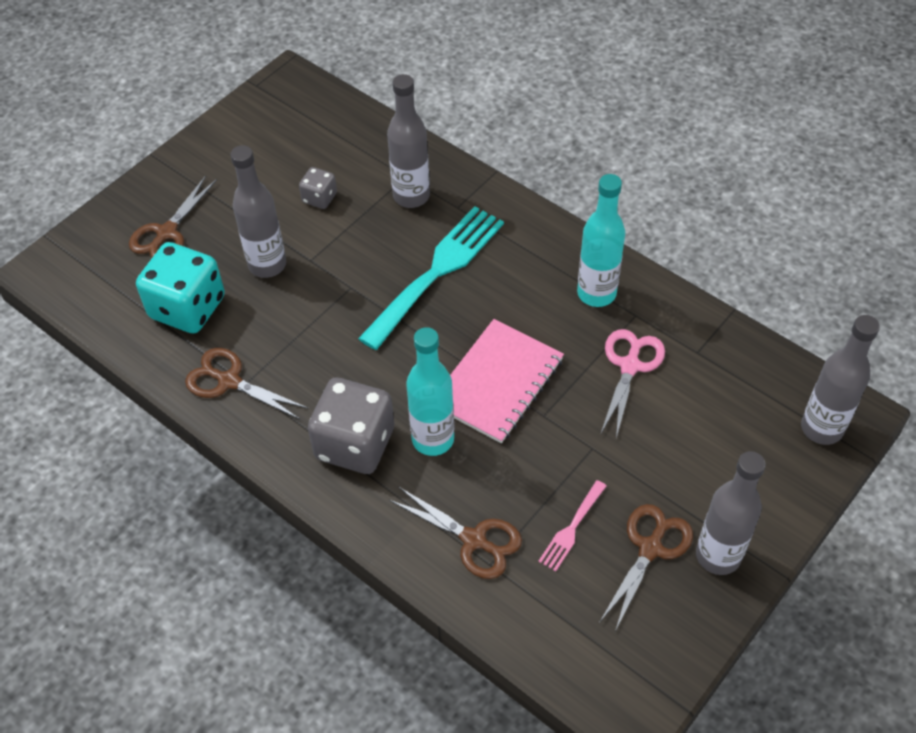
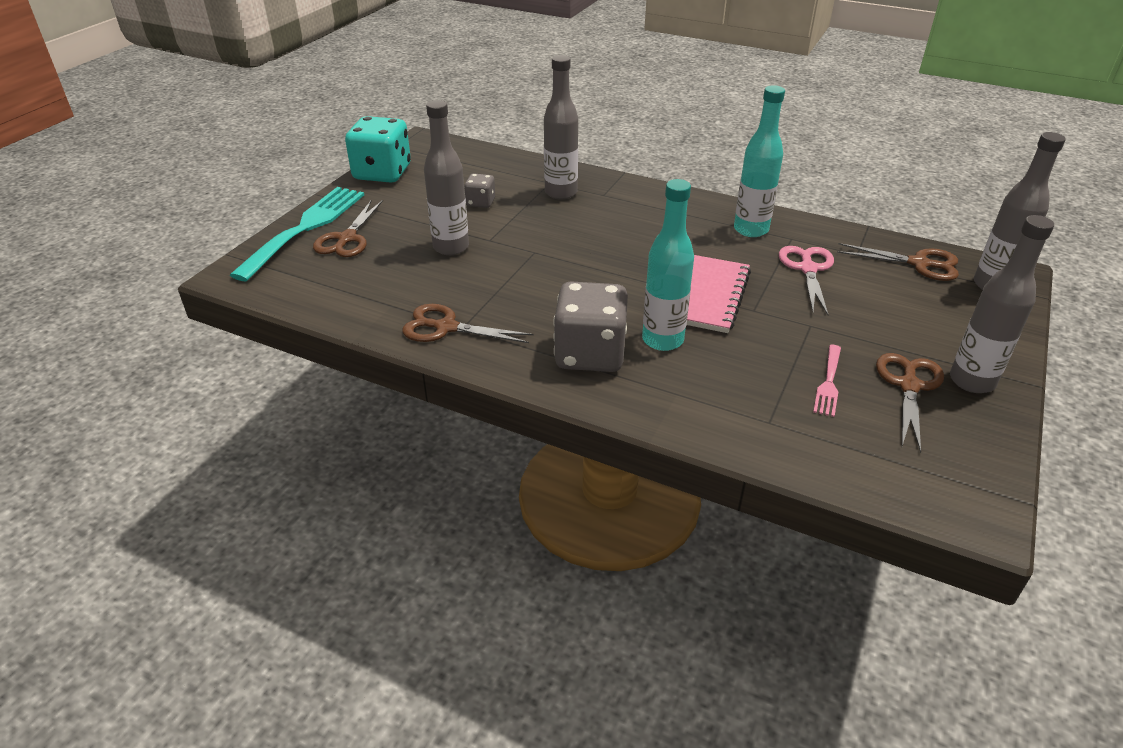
camera: 15 degrees left, 15 degrees down
(187, 307) = (385, 283): turquoise dice -> turquoise dice (382, 173)
(436, 272) = (607, 234): turquoise fork -> turquoise fork (305, 229)
(474, 540) = (743, 406): brown scissors -> brown scissors (919, 263)

